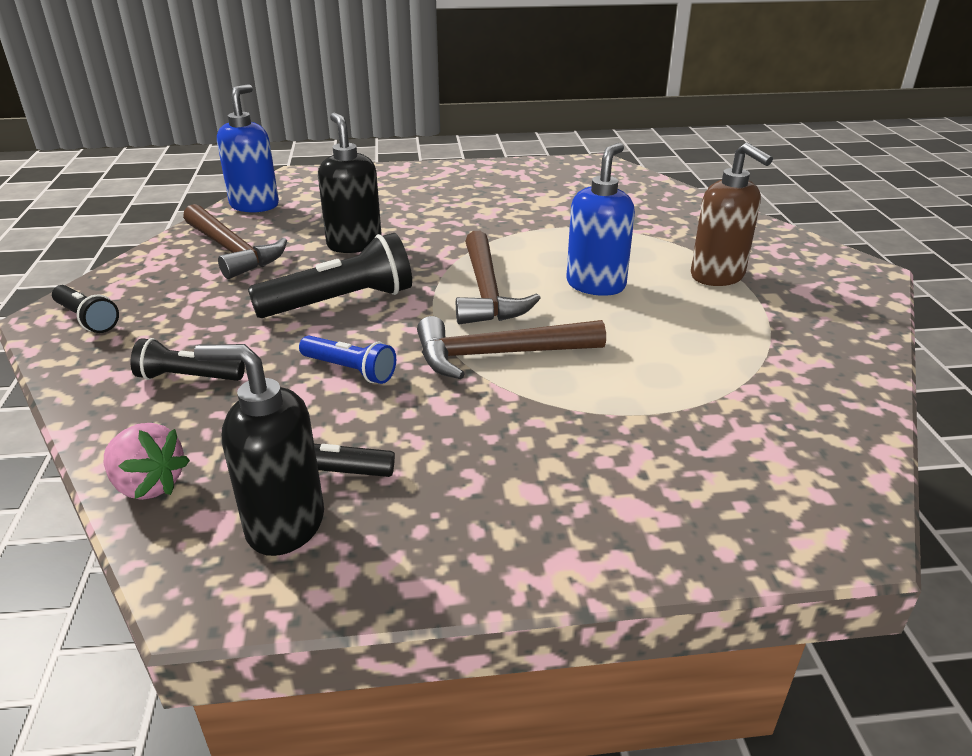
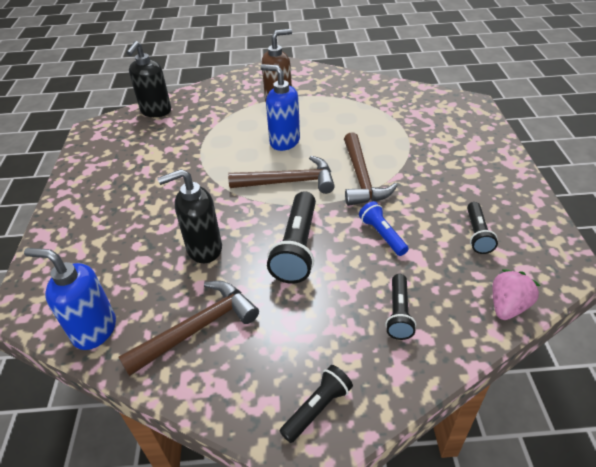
camera: 85 degrees left, 10 degrees up
(284, 524) = (518, 245): black soap dispenser -> black soap dispenser (156, 111)
(340, 302) = (297, 247): black flashlight -> black flashlight turned 150 degrees counterclockwise
(350, 370) = (382, 235): blue flashlight -> blue flashlight turned 60 degrees counterclockwise

